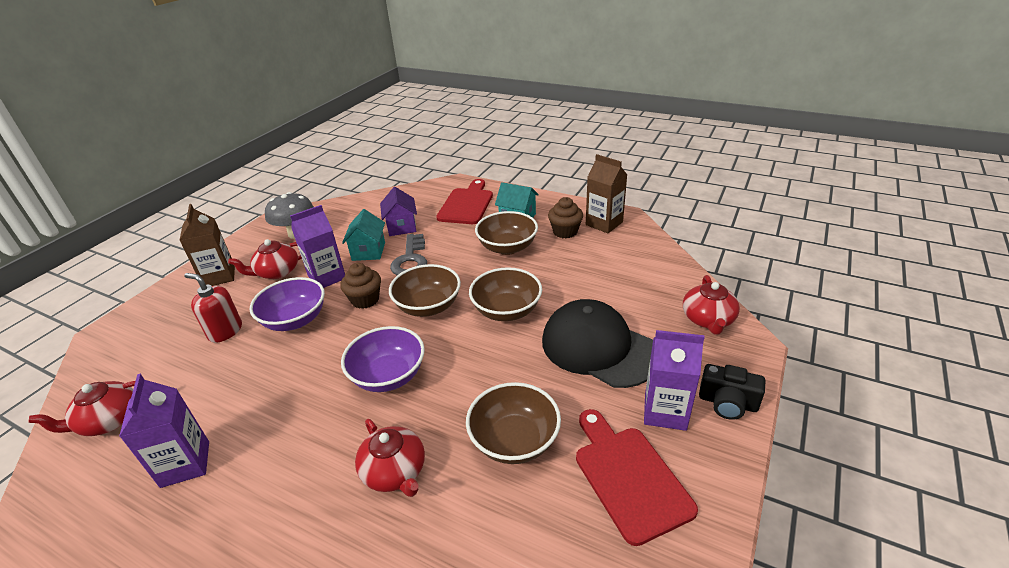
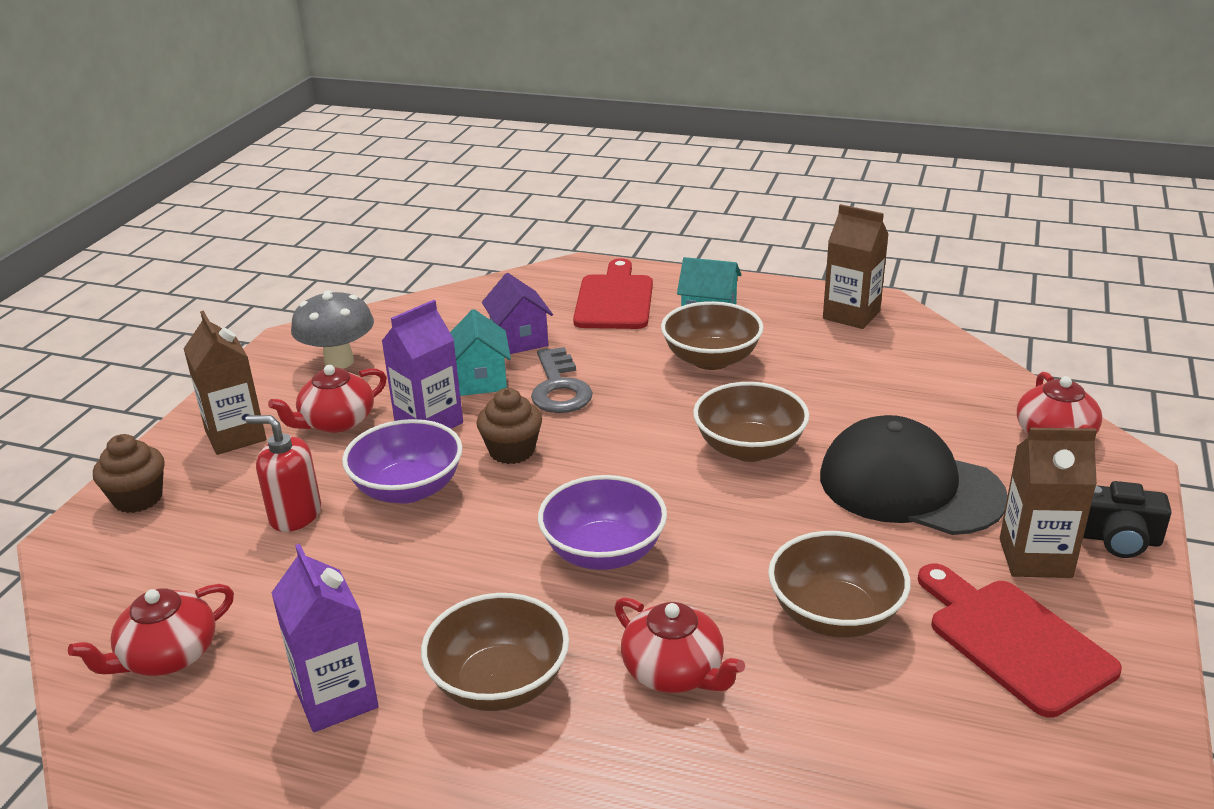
camera: 10 degrees left, 5 degrees down
(428, 306) = (621, 452): brown bowl -> brown bowl (499, 683)
(565, 232) = (794, 330): brown cupcake -> brown cupcake (138, 498)
(665, 411) = (1035, 558): purple carton -> brown carton

